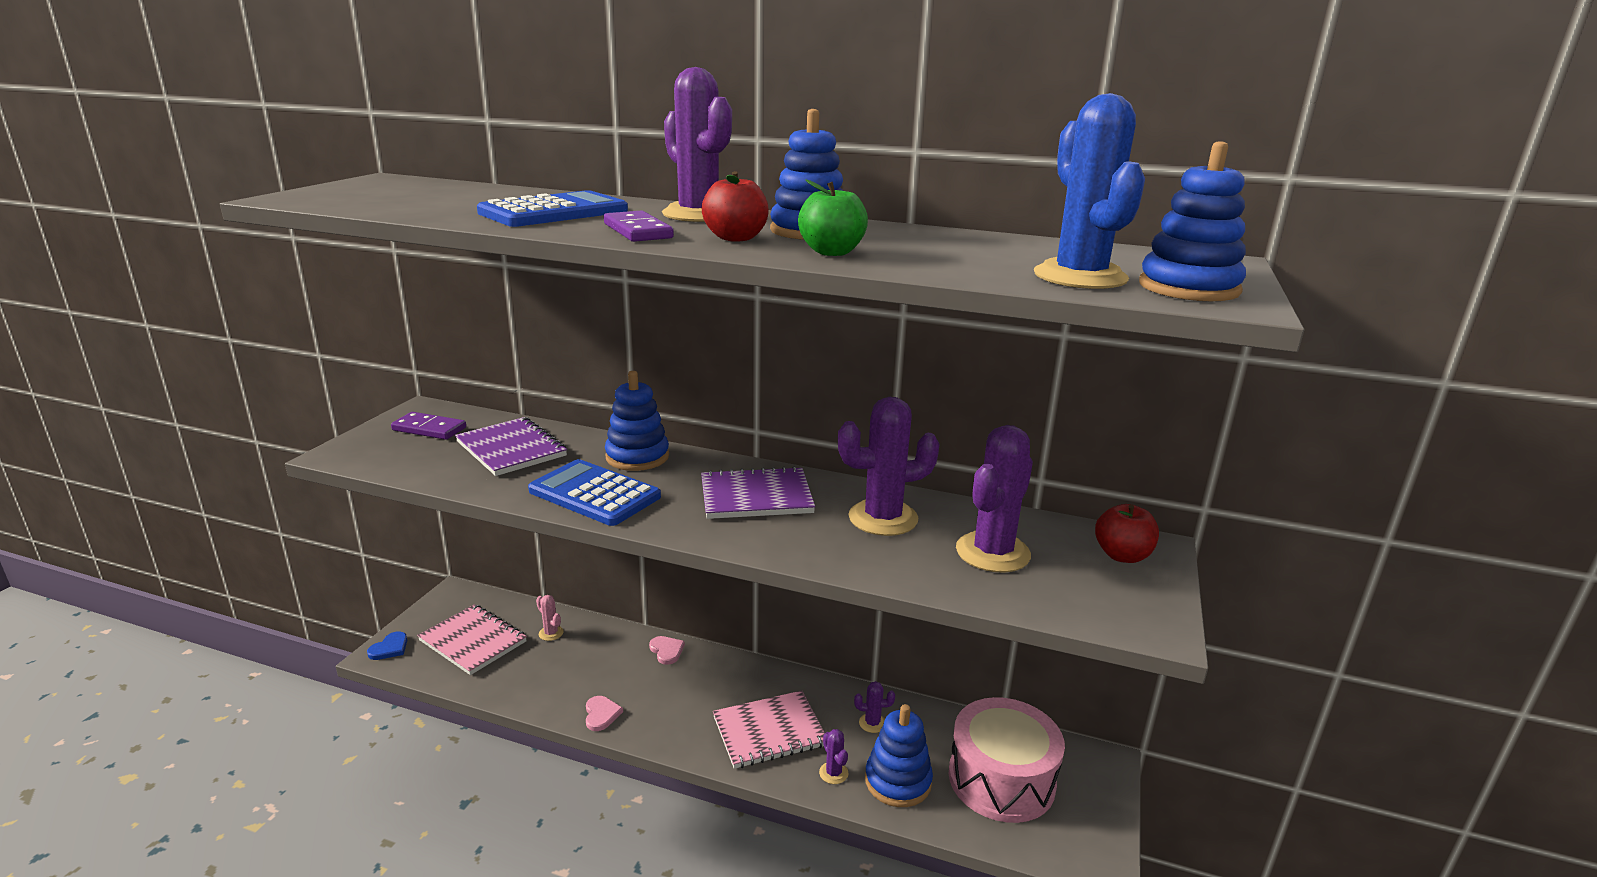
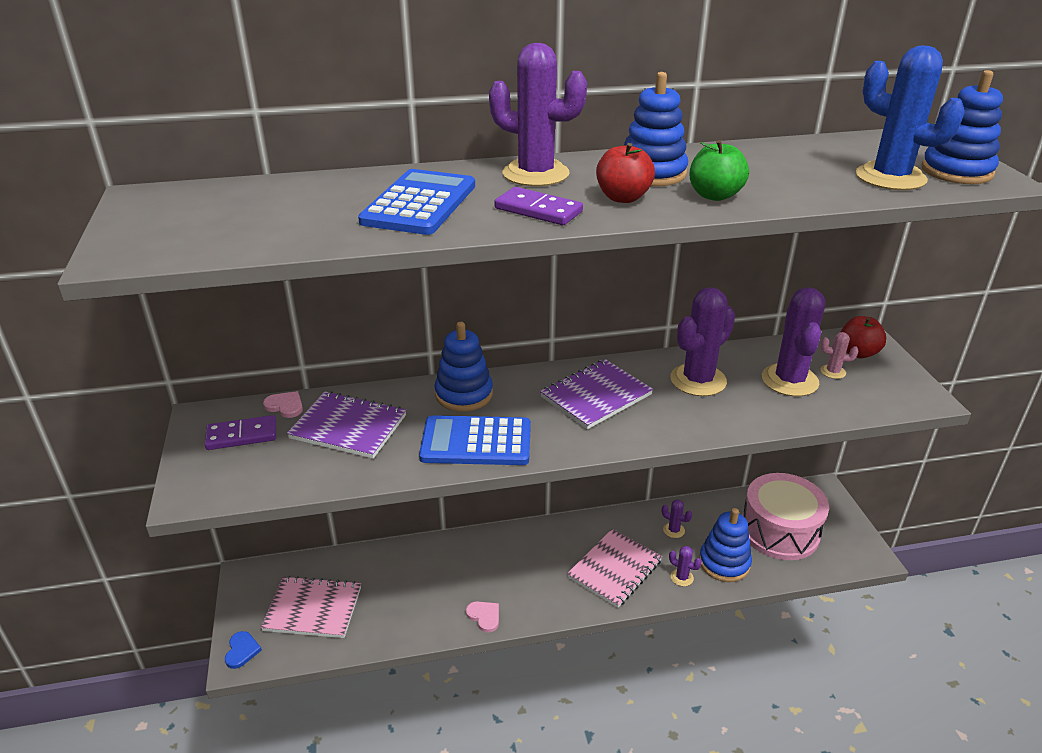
camera: 30 degrees left, 10 degrees up
(551, 633) = (374, 571): pink cactus -> pink cactus (833, 372)
(666, 651) = (482, 543): pink heart -> pink heart (285, 406)
(872, 723) = (673, 530): purple cactus -> purple cactus turned 60 degrees clockwise

